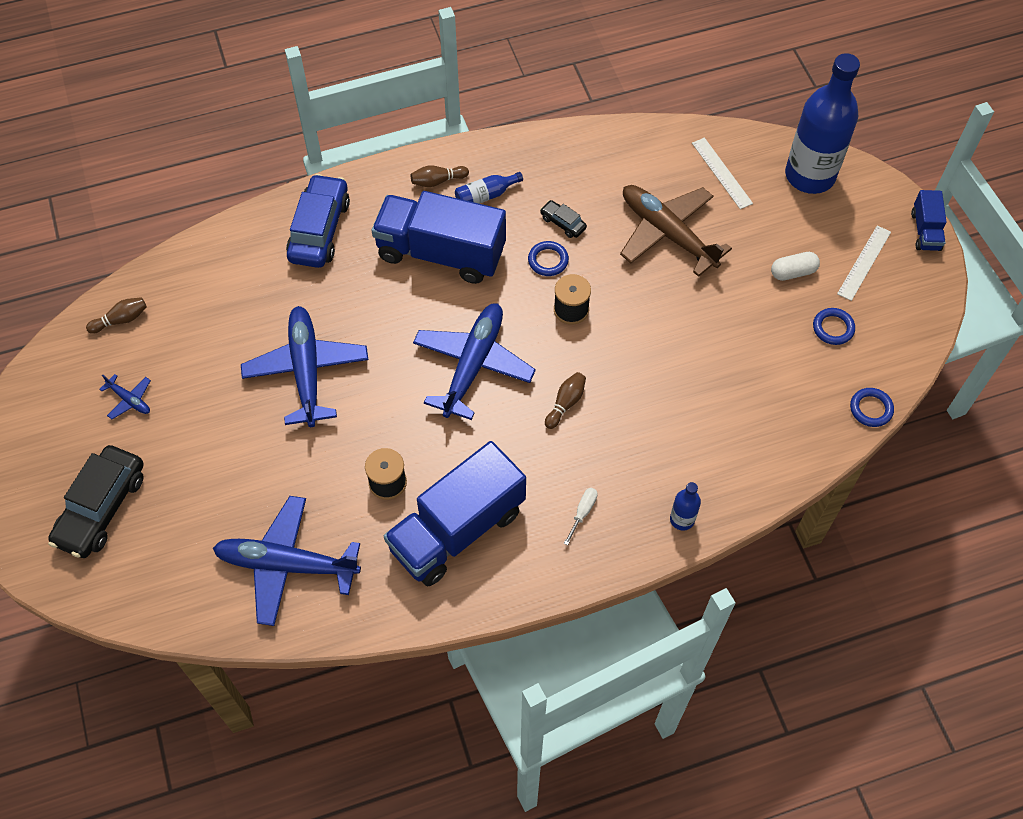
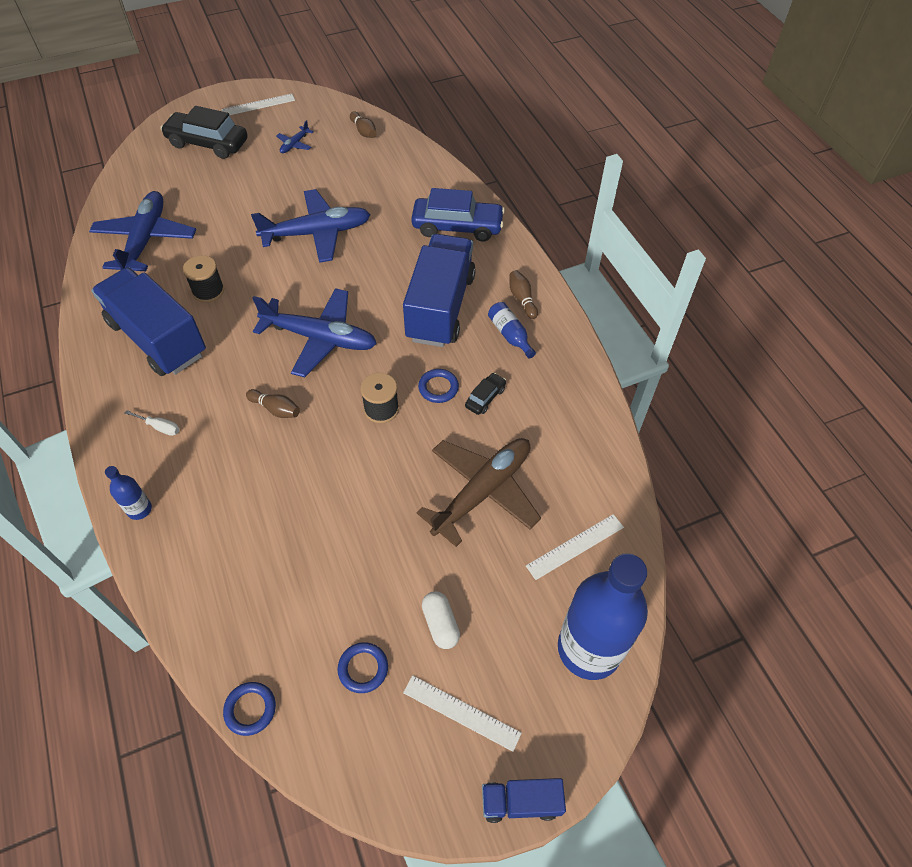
camera: 85 degrees right, 5 degrees down
(28, 449) = (258, 105): none -> white ruler

